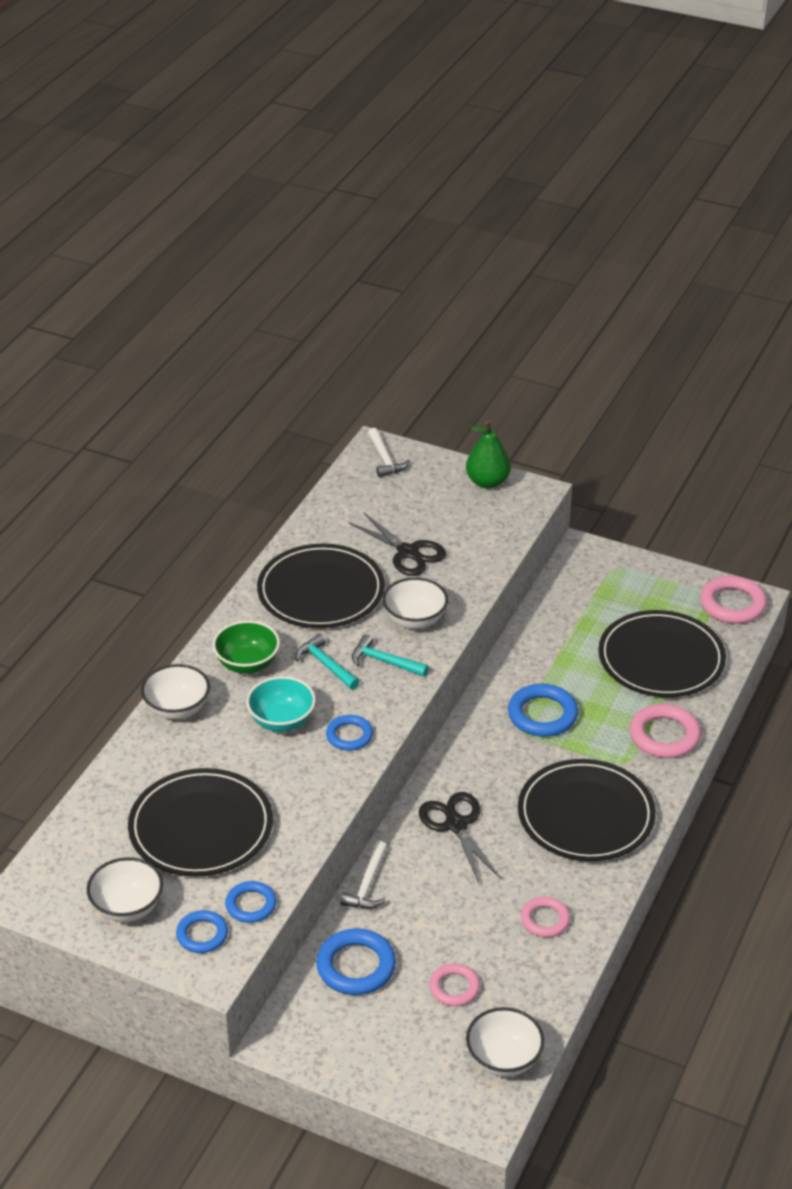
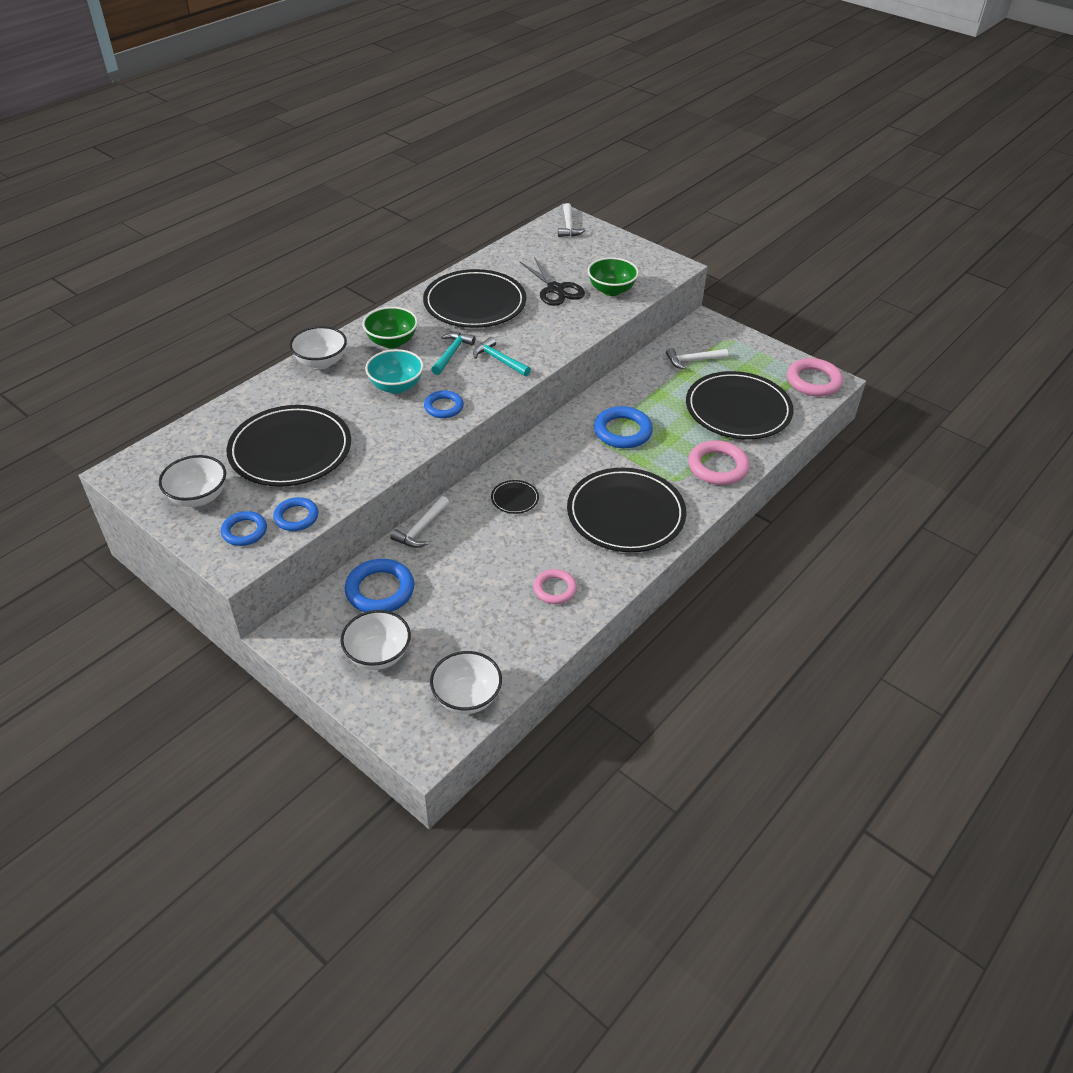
camera: 15 degrees right, 5 degrees up
(325, 664) = (452, 353): turquoise hammer -> turquoise hammer turned 45 degrees clockwise
(415, 619) = (538, 335): white bowl -> white bowl (378, 655)
(454, 988) = (452, 627): pink ring -> none
(456, 825) = (515, 498): black scissors -> black plate
(474, 540) = (611, 290): none -> green bowl
(487, 482) = (640, 254): green pear -> none
(587, 605) = (693, 360): none -> white hammer

